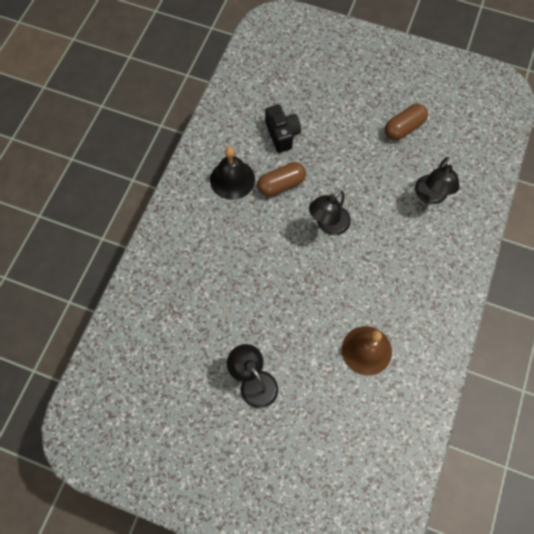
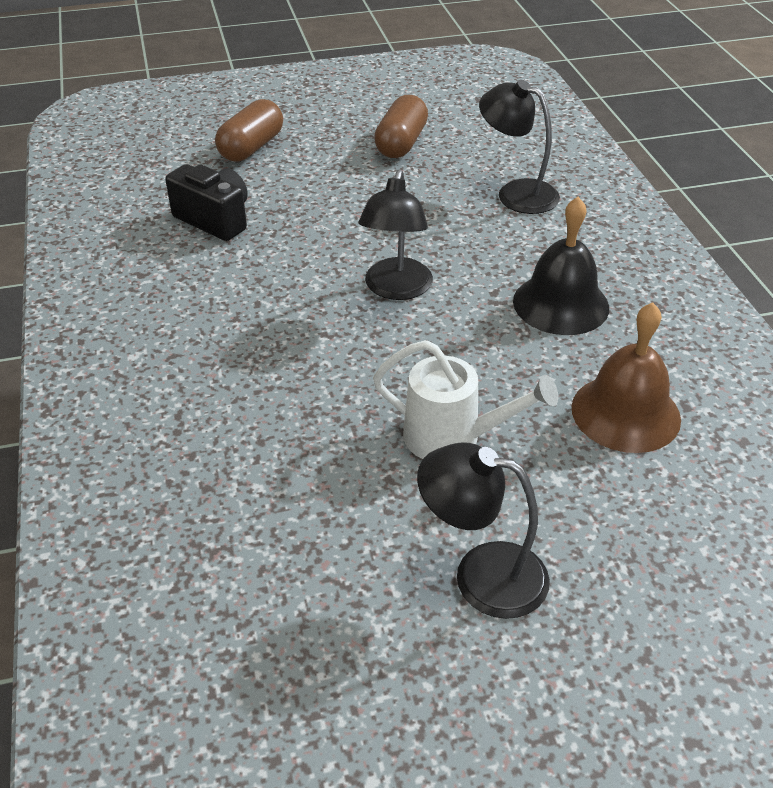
camera: 35 degrees left, 25 degrees down
(232, 179) = (171, 305): black bell -> black bell (561, 304)
(281, 184) = (268, 276): brown capsule -> brown capsule (251, 147)
(290, 318) = (453, 438): none -> white watering can
(430, 196) = (516, 193): black lamp -> black lamp turned 150 degrees clockwise

